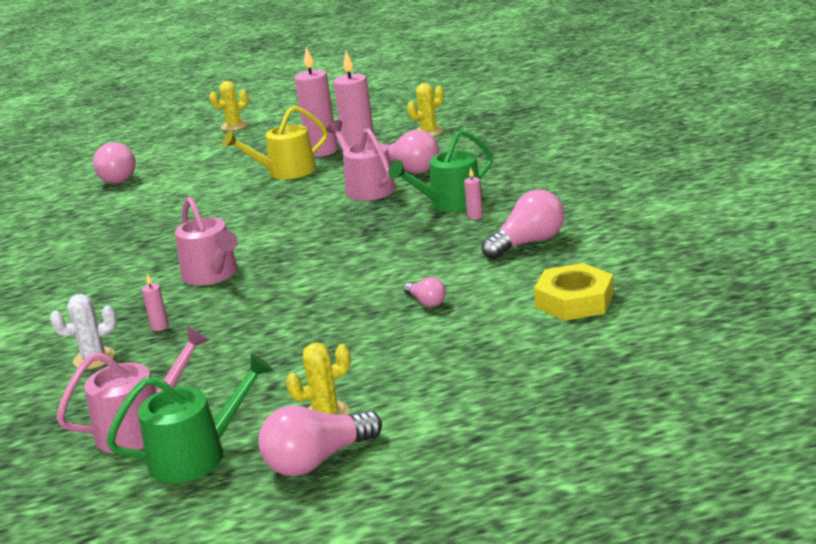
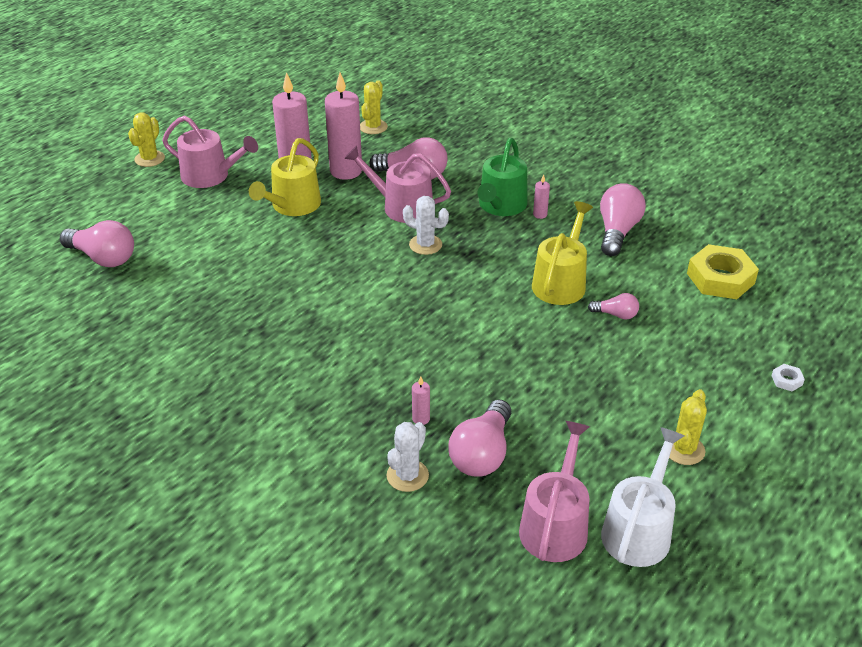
camera: 40 degrees left, 15 degrees up
(196, 455) = (639, 530): green watering can -> white watering can
(212, 274) = (389, 345): pink watering can -> pink watering can (210, 176)
(318, 460) = (733, 492): pink light bulb -> pink light bulb (482, 454)
(344, 217) = (425, 245): none -> white cactus
(415, 267) = (561, 282): none -> yellow watering can
(511, 396) = (787, 380): none -> white nut

